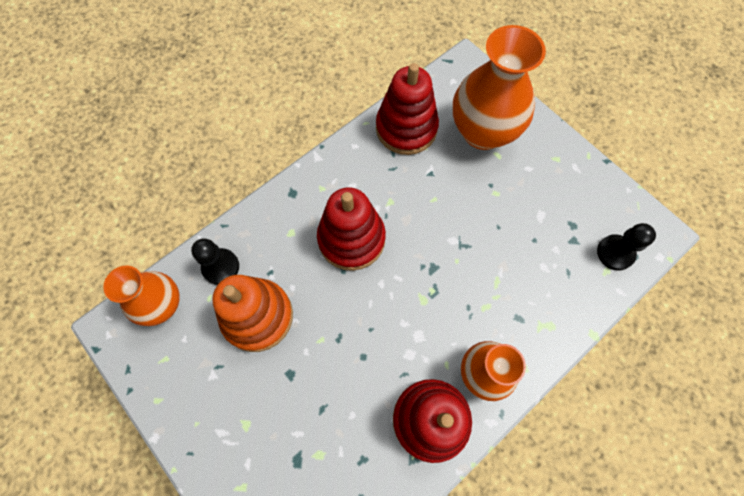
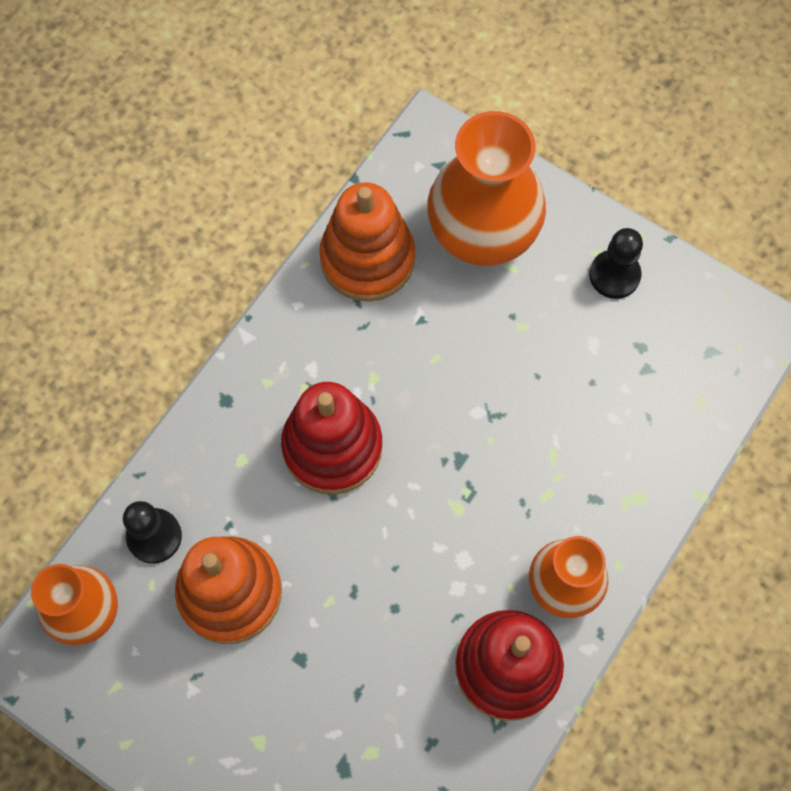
camera: 15 degrees left, 0 degrees up
(406, 128) = (367, 259): red stacking toy -> orange stacking toy
(615, 253) = (707, 373): black pawn -> black pawn (614, 275)

